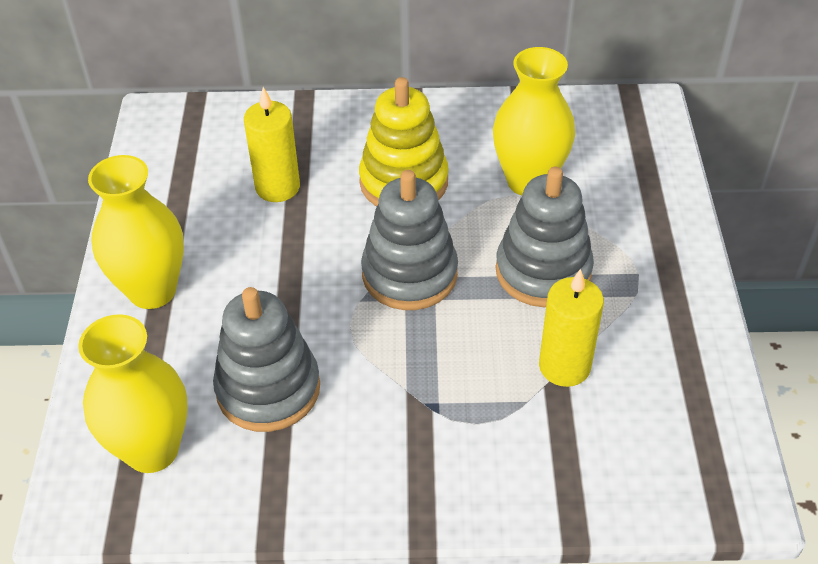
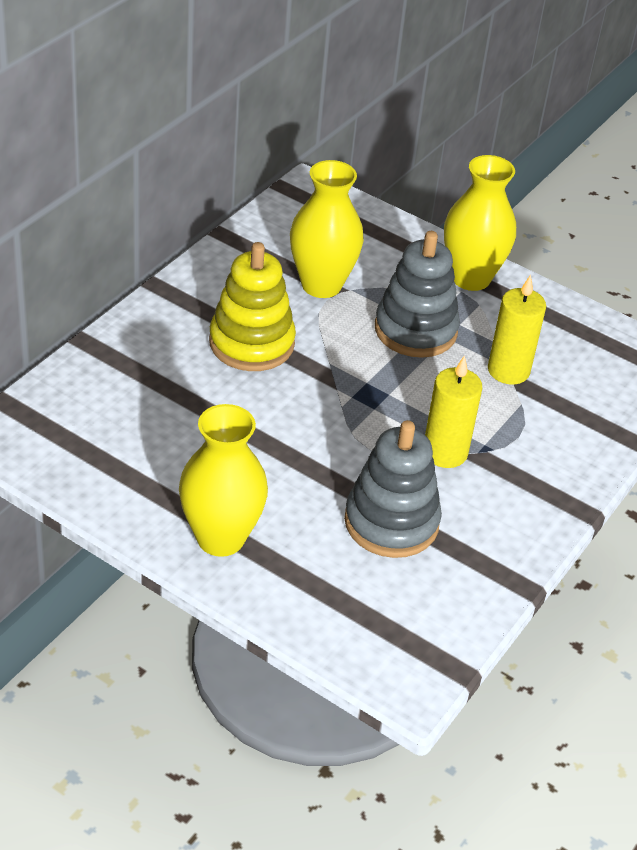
camera: 60 degrees left, 5 degrees down
(152, 450) = (391, 614): yellow vase -> yellow vase (470, 278)
(277, 187) = (179, 410): yellow candle -> yellow candle (445, 452)
(409, 274) = (351, 392): grey stacking toy -> none

